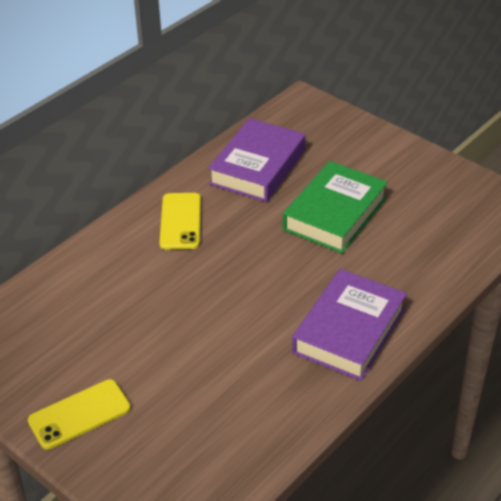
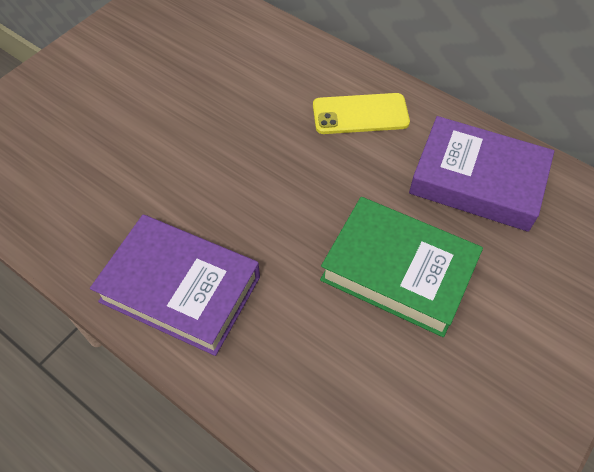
camera: 85 degrees right, 15 degrees up
(79, 414) = (88, 69): yellow phone -> none

